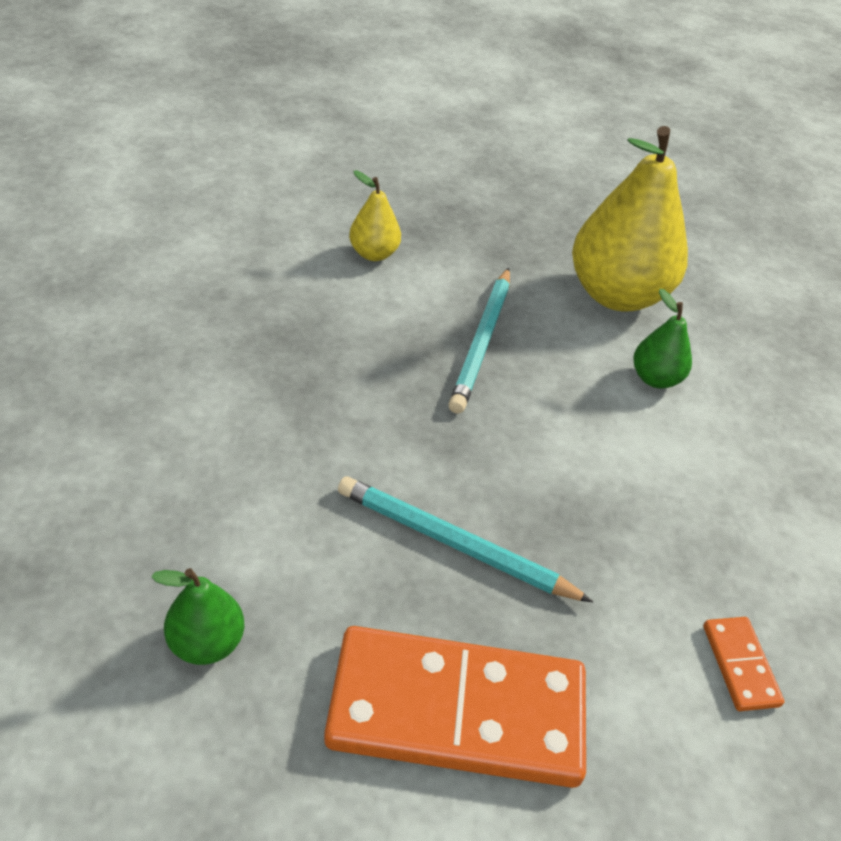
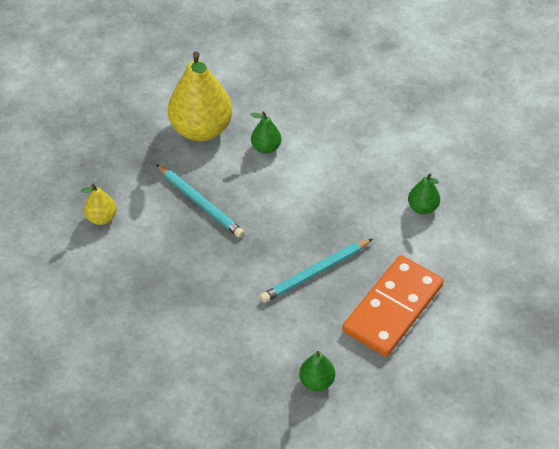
camera: 55 degrees left, 5 degrees up
(740, 665) = (422, 208): orange domino -> green pear

